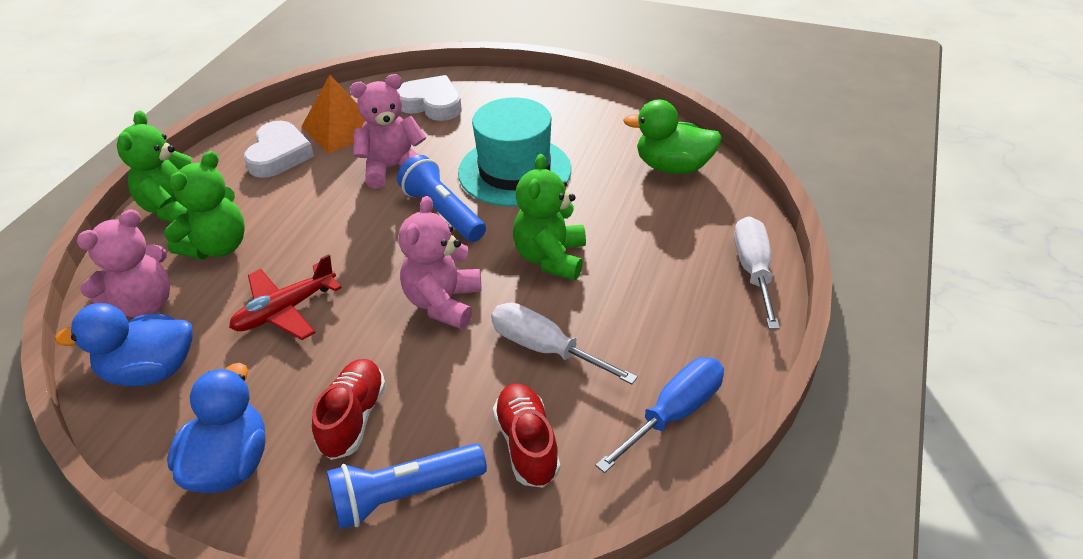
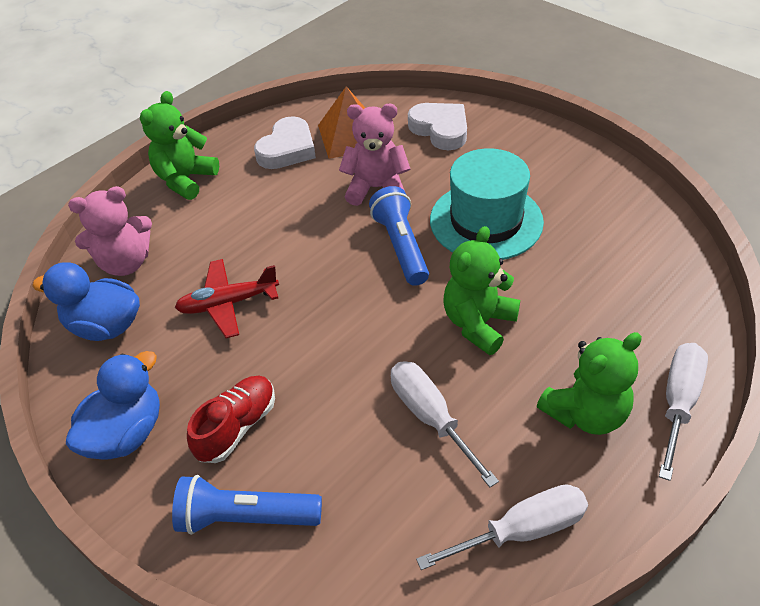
camera: 25 degrees right, 5 degrees up
(217, 247) = (202, 226): green teddy bear -> green teddy bear (585, 413)
(443, 303) = (361, 339): pink teddy bear -> none
(527, 444) = (370, 509): red shoe -> none
(673, 167) = (646, 259): green duck -> none
(674, 413) = (522, 530): blue screwdriver -> white screwdriver

